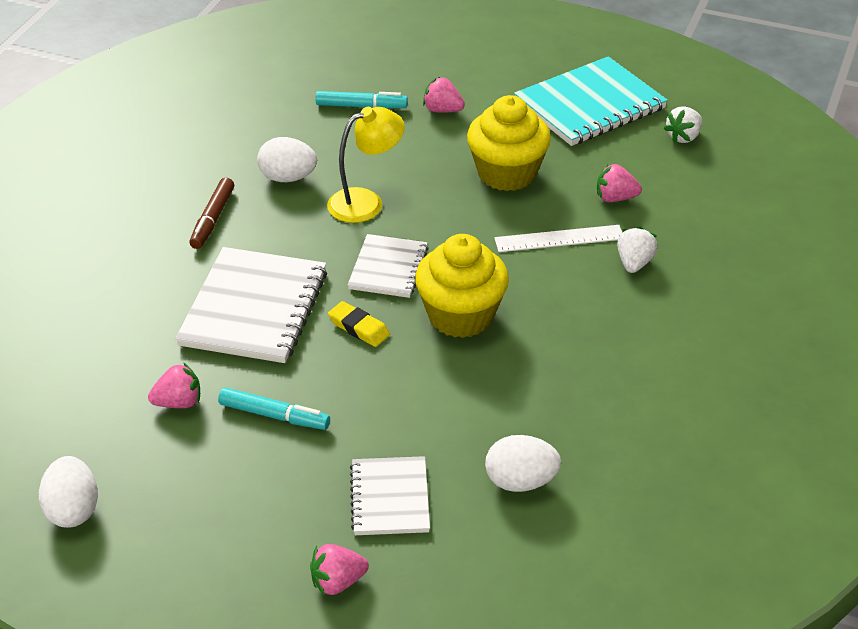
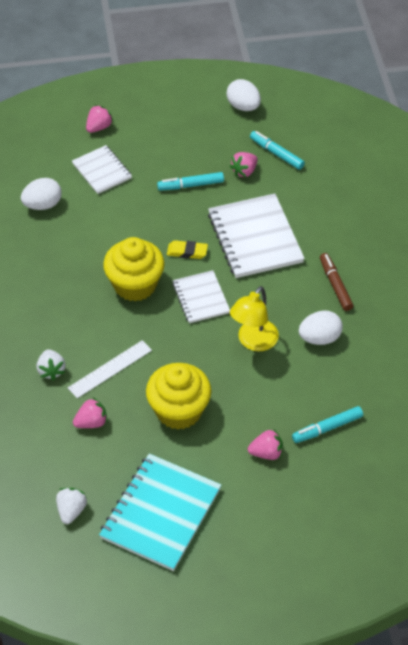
camera: 150 degrees right, 10 degrees up
(106, 409) = (276, 154): none -> turquoise marker

